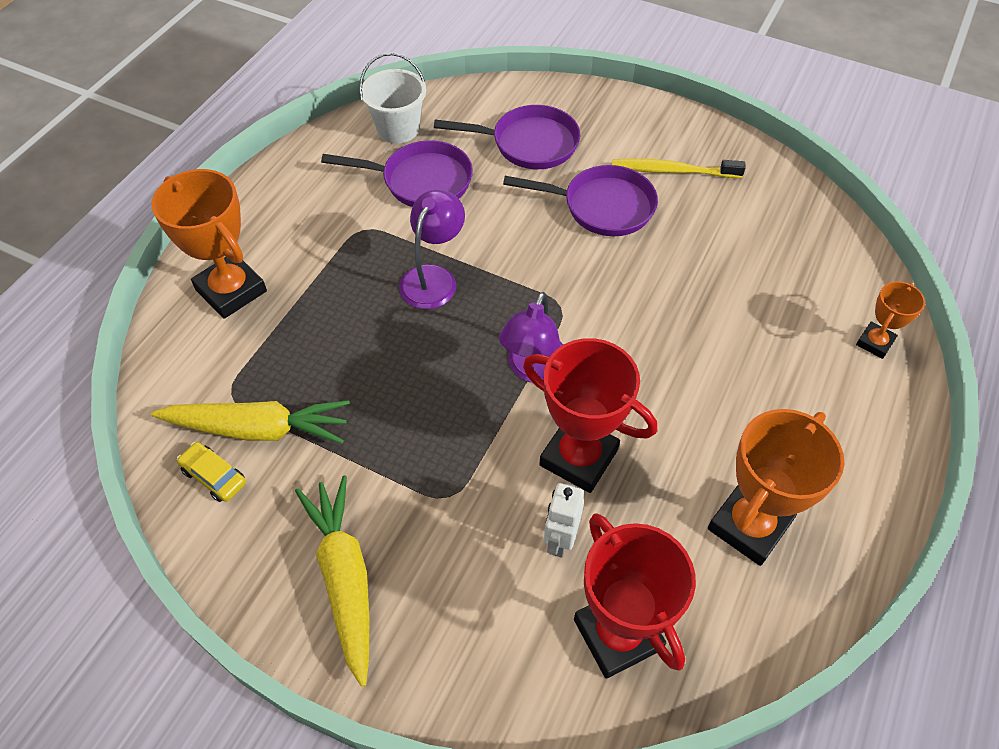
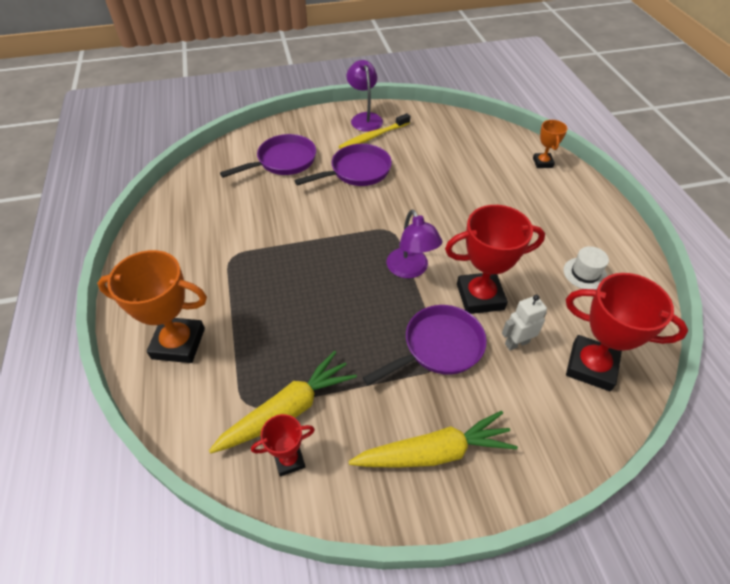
camera: 40 degrees left, 5 degrees down
(214, 476) = (289, 460): yellow car -> red trophy
(344, 578) = (434, 452): yellow carrot -> yellow carrot turned 135 degrees clockwise
(398, 129) = (194, 192): white bucket -> none
(421, 181) = (240, 212): purple pan -> purple pan (438, 347)
(433, 278) = (304, 258): purple lamp -> purple lamp (365, 118)
(560, 540) = (516, 343): white robot -> white robot turned 90 degrees clockwise
(749, 525) = (585, 273): orange trophy -> white hat

